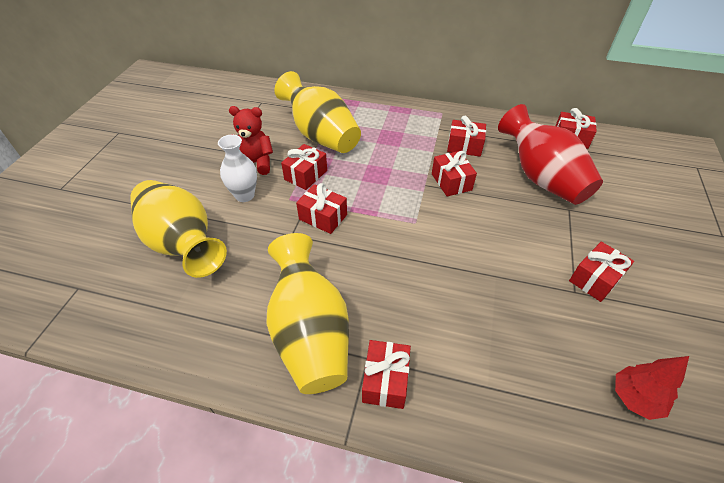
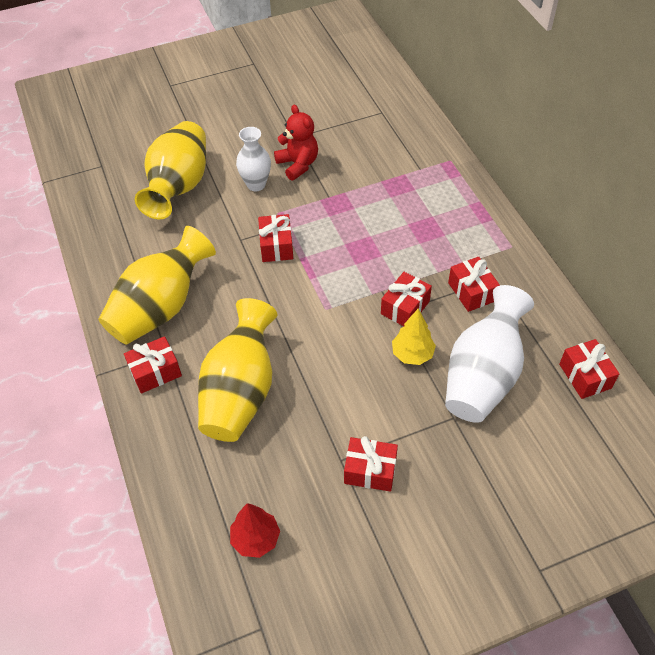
camera: 55 degrees right, 5 degrees up
(306, 175) = (315, 204): red gift -> none
(321, 135) = (377, 181): yellow vase -> yellow vase (240, 391)
(497, 200) = (412, 354): none -> yellow tree
(541, 178) = (483, 375): red vase -> white vase

